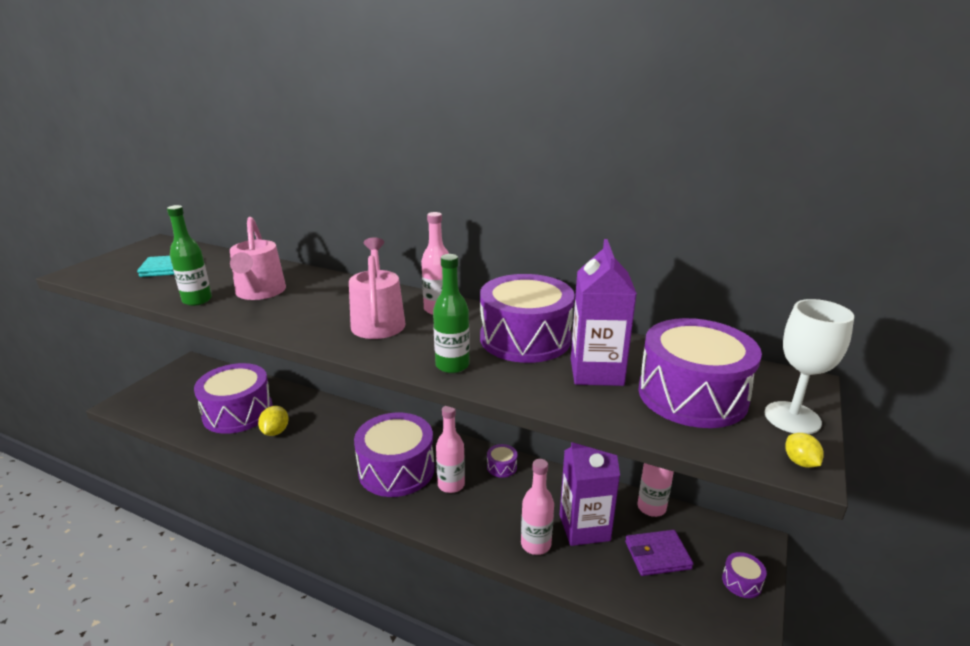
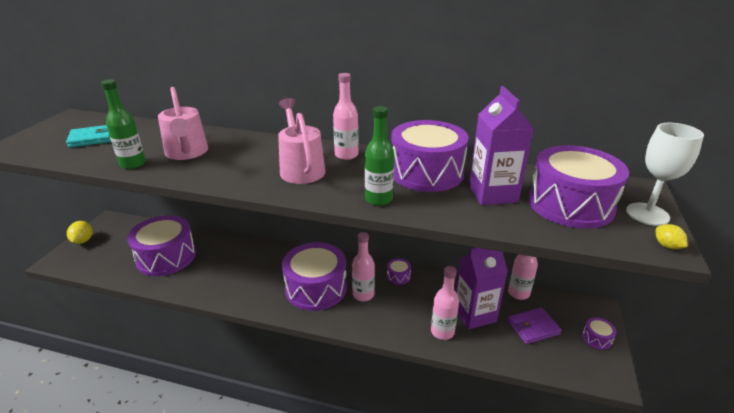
camera: 10 degrees left, 5 degrees up
(275, 432) = (204, 269): yellow lemon -> yellow lemon (83, 241)

